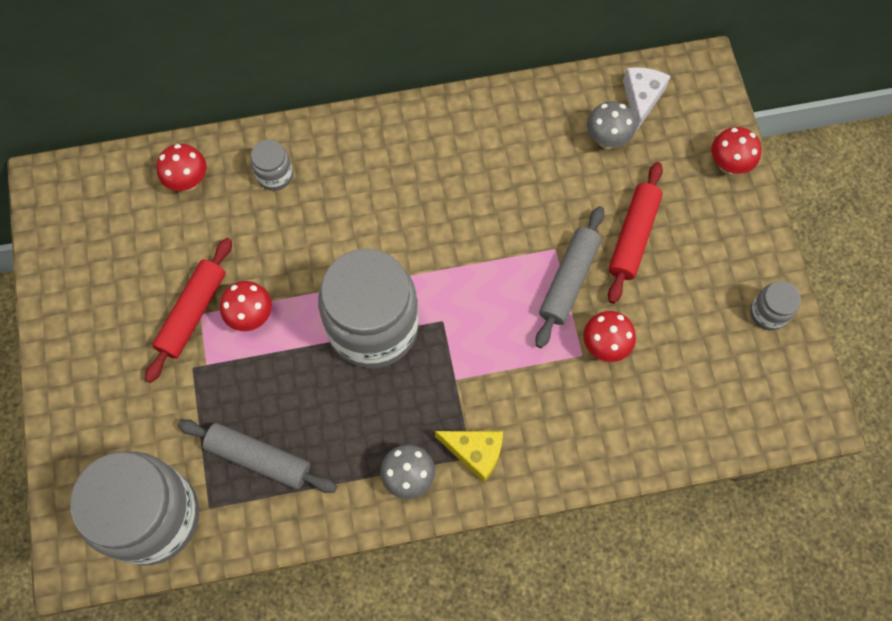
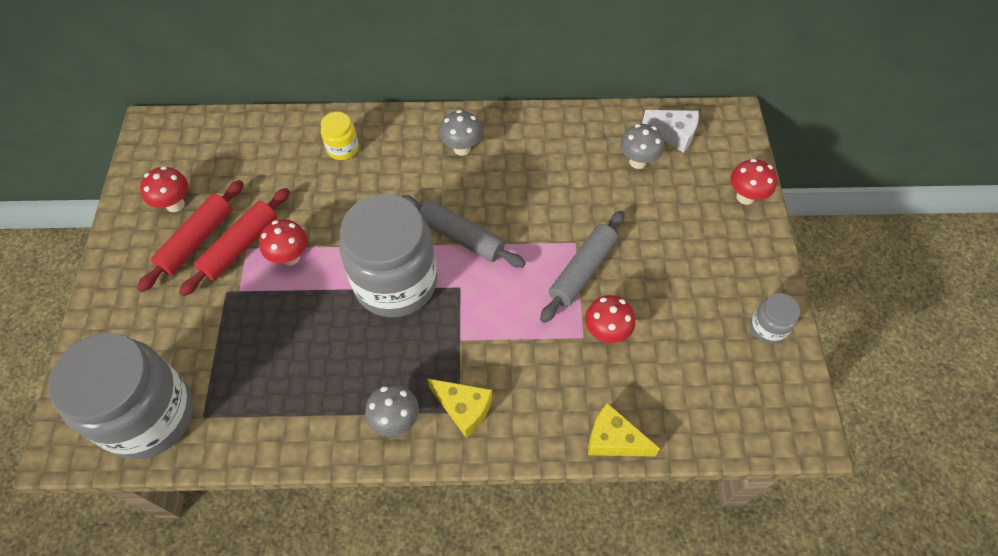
camera: 10 degrees right, 10 degrees down
(188, 181) = (269, 143): red mushroom -> red mushroom (175, 204)
(259, 458) = (262, 379): grey rolling pin -> grey rolling pin (461, 237)
(275, 175) = (343, 148): grey jar -> yellow jar
(409, 154) = (462, 148): none -> grey mushroom
(630, 458) = (613, 439): none -> yellow cheese
(633, 236) = (648, 243): red rolling pin -> red rolling pin (197, 240)
(641, 99) = (674, 134): white cheese -> white cheese turned 90 degrees clockwise

